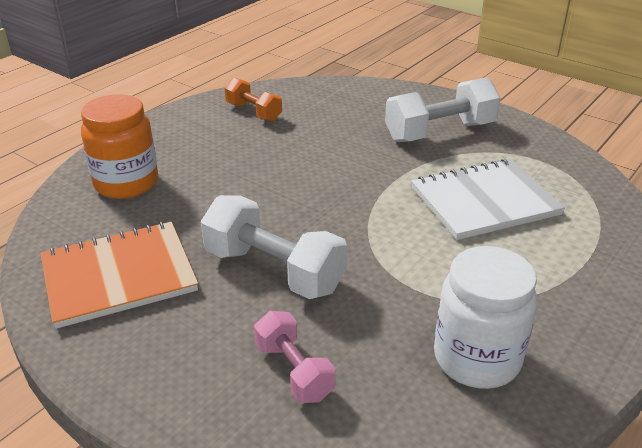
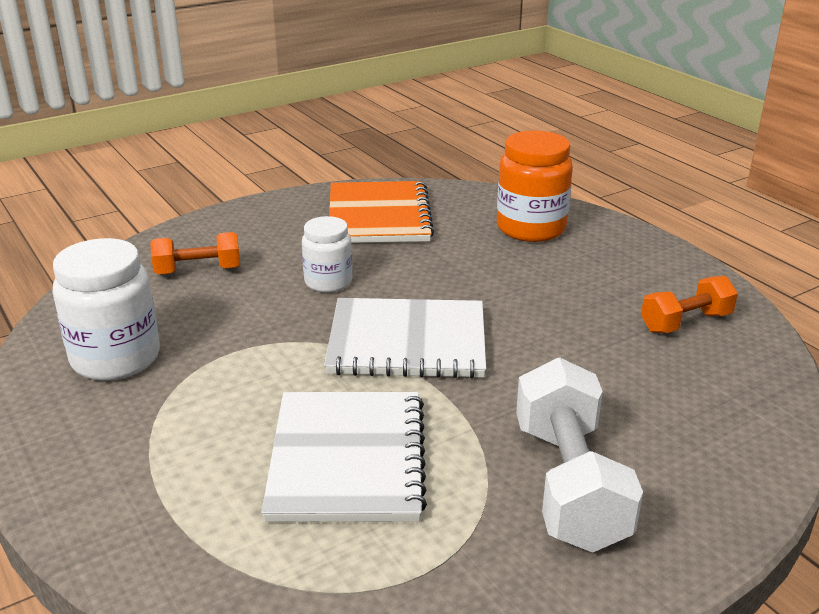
camera: 110 degrees right, 5 degrees down
(274, 271) = (328, 282): white dumbbell -> white jar
(294, 371) = (198, 271): pink dumbbell -> orange dumbbell
(343, 208) = (407, 342): none -> white notebook

